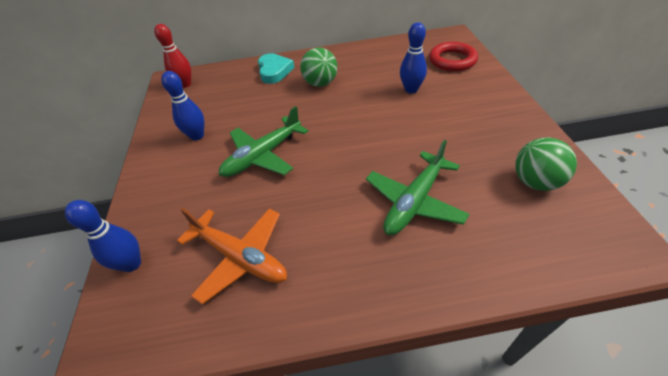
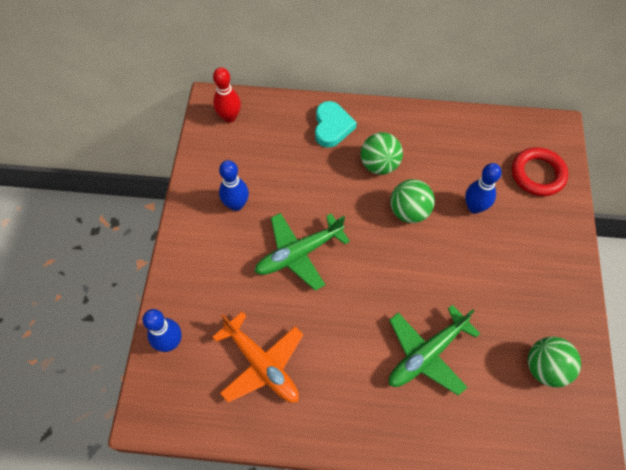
camera: 10 degrees right, 15 degrees up
(356, 104) = (409, 211): none -> green ball

